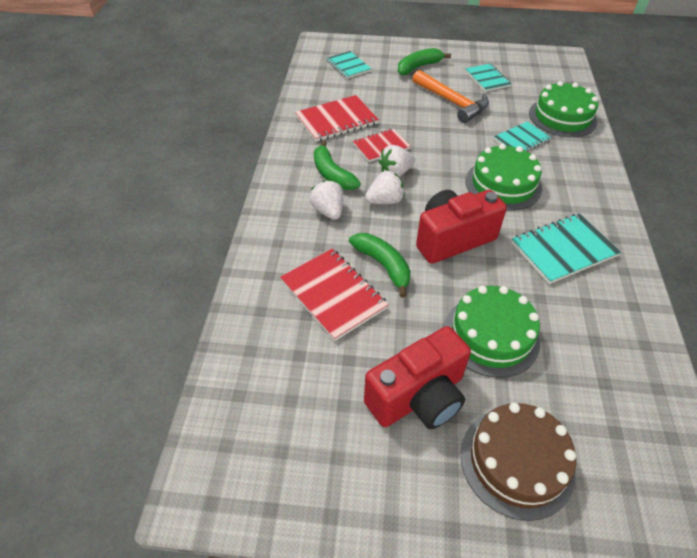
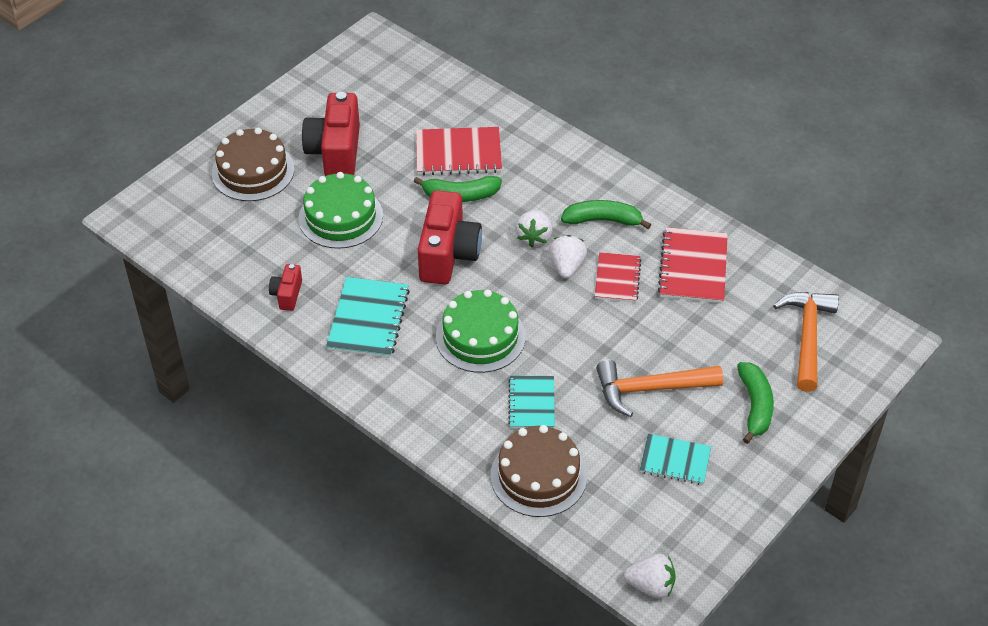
camera: 125 degrees right, 0 degrees up
(328, 211) = (554, 194): white strawberry -> white strawberry (651, 586)
(348, 66) = (807, 336): turquoise notebook -> orange hammer
(562, 117) = (538, 476): green cake -> brown cake
(607, 316) = (287, 295): none -> red camera

